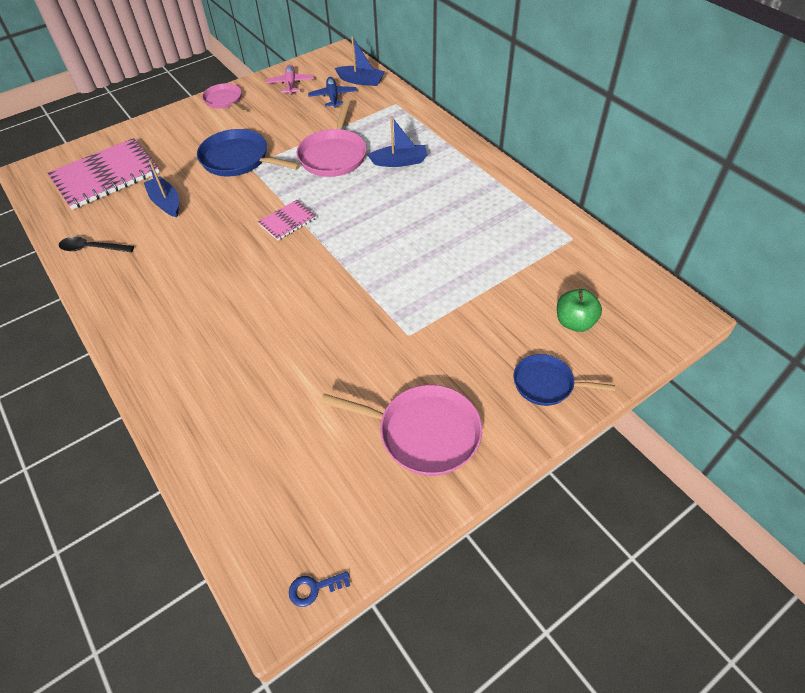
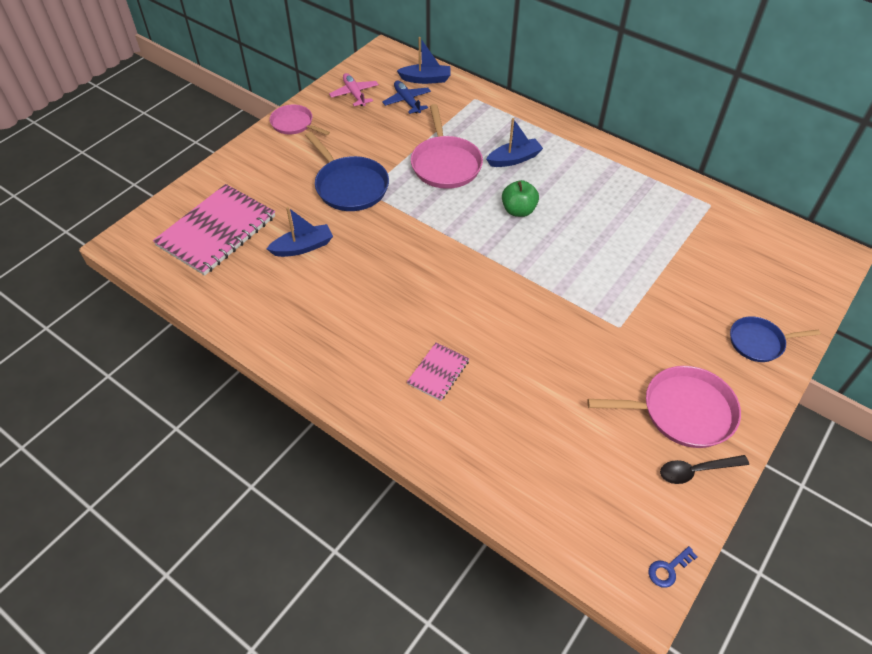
camera: 20 degrees left, 0 degrees up
(92, 248) = (255, 312): black spoon -> black spoon (696, 471)
(166, 202) = (303, 247): blue boat -> blue boat turned 120 degrees clockwise
(238, 159) = (350, 186): blue pan -> blue pan turned 135 degrees counterclockwise
(288, 221) = (441, 241): pink notebook -> pink notebook (438, 372)
(574, 322) = (752, 282): green apple -> green apple (518, 210)

